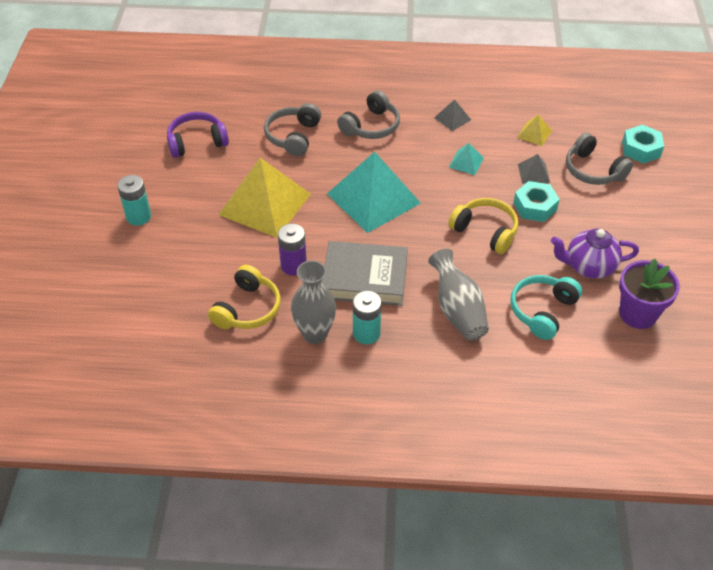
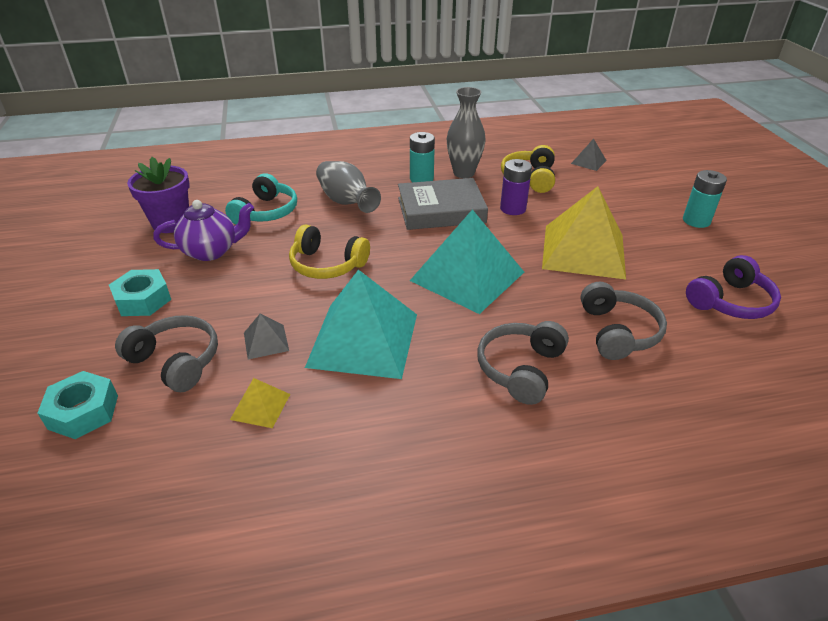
camera: 165 degrees right, 10 degrees down
(452, 118) = (400, 408): grey pyramid -> grey pyramid (588, 162)
(466, 162) = (363, 340): turquoise pyramid -> turquoise pyramid, size x2.34
(535, 207) = (267, 299): turquoise nut -> turquoise nut (143, 300)

